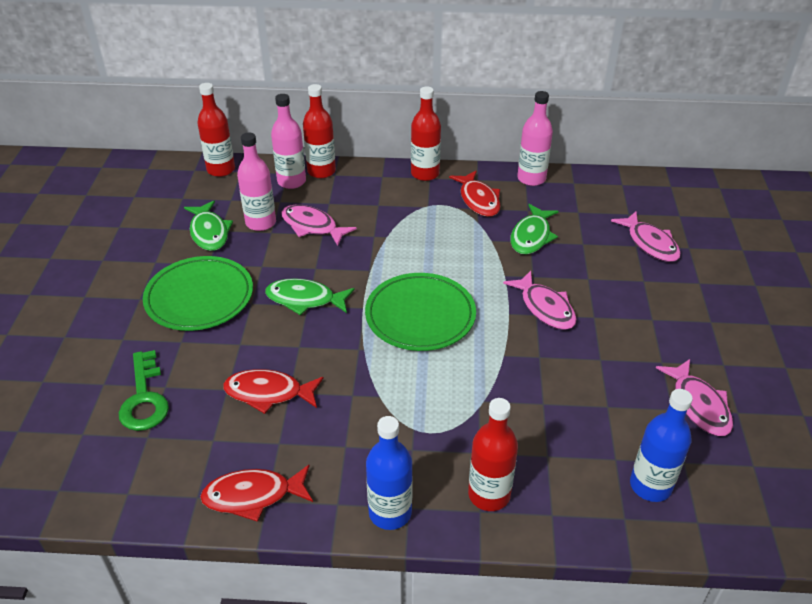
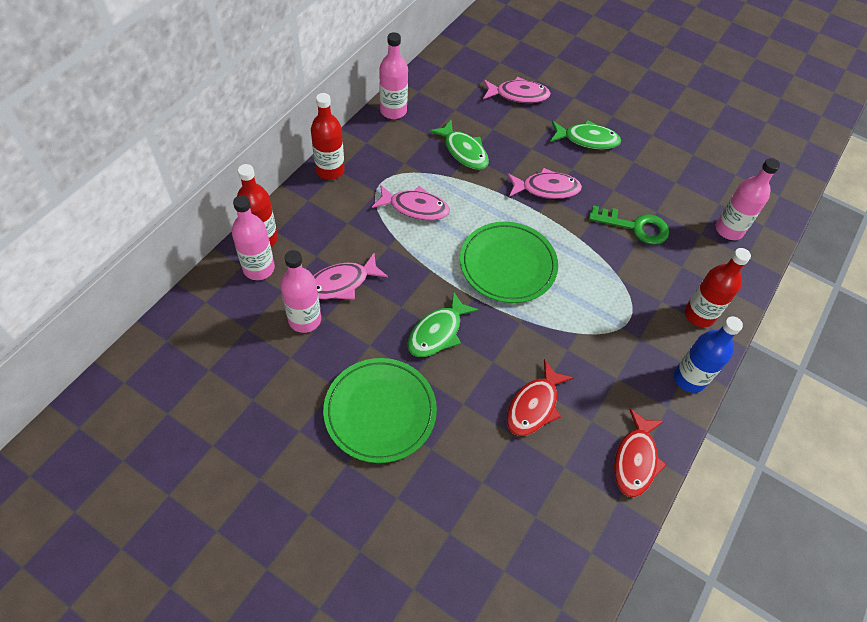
camera: 65 degrees left, 15 degrees up
(144, 398) = (488, 504): green key -> green key (635, 227)
(209, 232) = (287, 367): green fish -> green fish (587, 139)
(221, 170) = (187, 317): red bottle -> none
(478, 200) = (394, 156): red fish -> none
(650, 485) = (729, 230): blue bottle -> pink bottle
(699, 405) = (679, 168): pink fish -> pink fish (415, 207)

